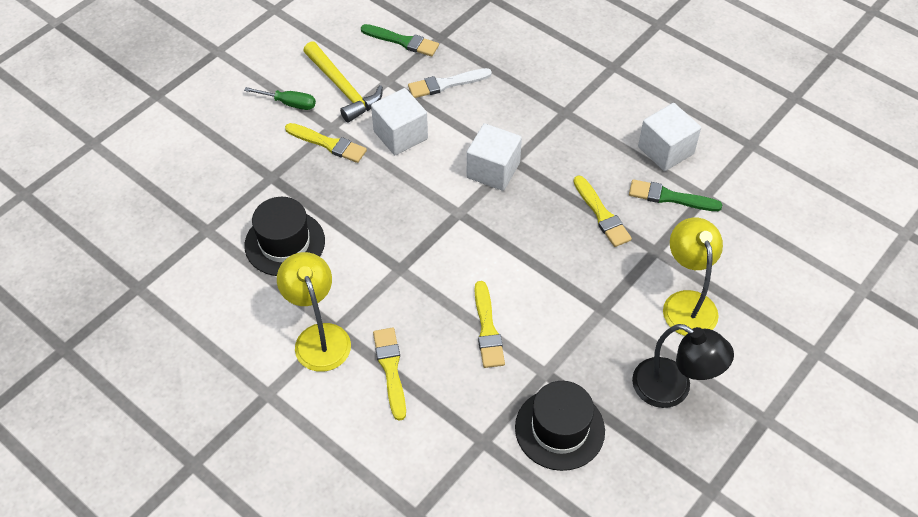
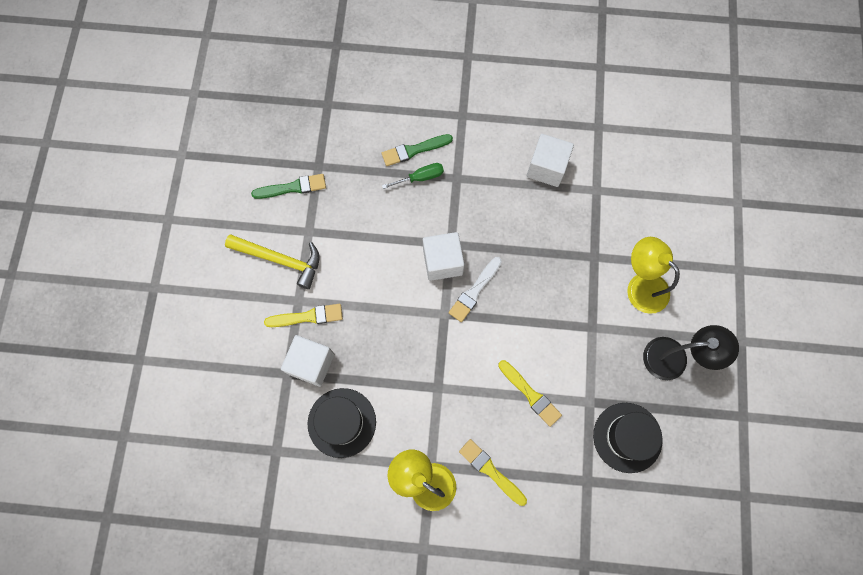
camera: 35 degrees left, 20 degrees up
(289, 103) = (249, 300): green screwdriver -> green screwdriver (420, 177)
(400, 135) = (355, 274): white cube -> white cube (311, 363)
(446, 84) = (354, 207): white brush -> white brush (474, 291)
(602, 214) = (540, 250): yellow brush -> none
(670, 197) = (575, 206): green brush -> green brush (414, 150)

